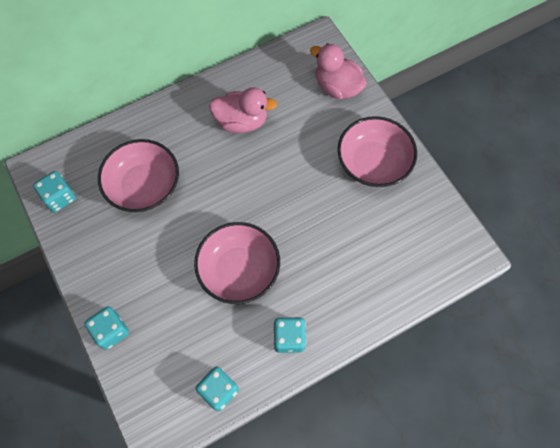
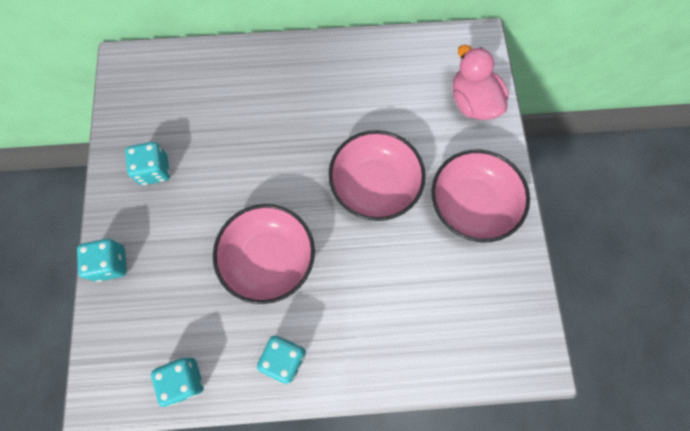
camera: 25 degrees right, 5 degrees up
(60, 197) = (131, 102): turquoise dice -> turquoise dice (154, 170)
(144, 186) = (218, 125): pink bowl -> pink bowl (375, 185)
(241, 121) = (351, 98): pink duck -> none

